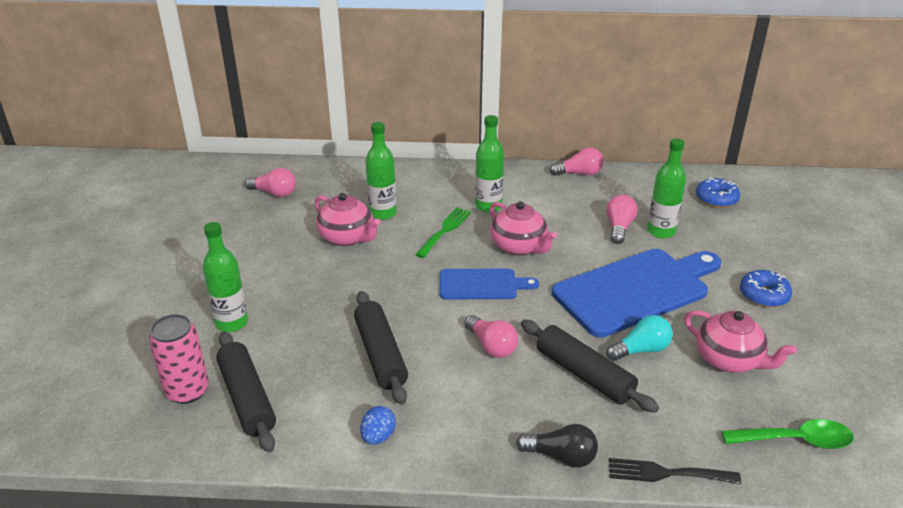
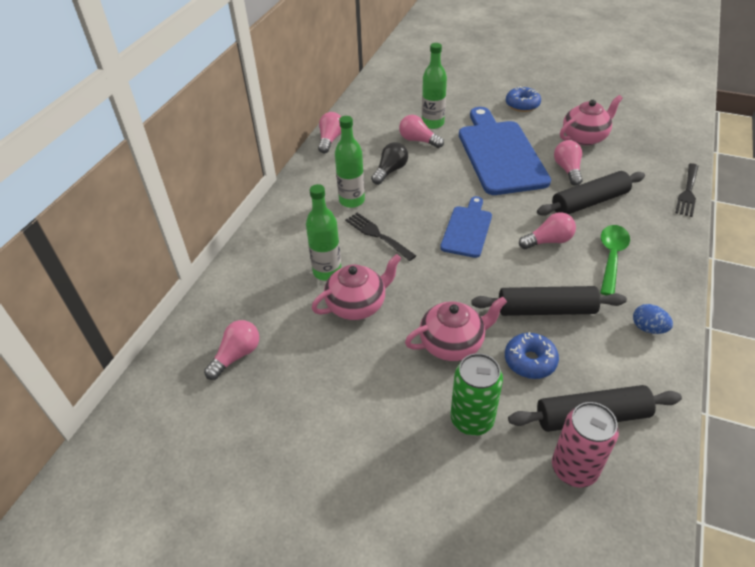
camera: 70 degrees left, 10 degrees up
(232, 323) = (472, 419): green bottle -> green can
(445, 230) = (377, 235): green fork -> black fork
(519, 246) = (421, 197): pink teapot -> pink teapot (452, 343)
(561, 456) = (672, 233): black light bulb -> black light bulb (390, 171)
(641, 350) = (567, 170): turquoise light bulb -> pink light bulb
(716, 199) = (403, 89): blue donut -> blue donut (530, 361)
(795, 440) = (660, 136): green spoon -> green spoon (611, 257)

